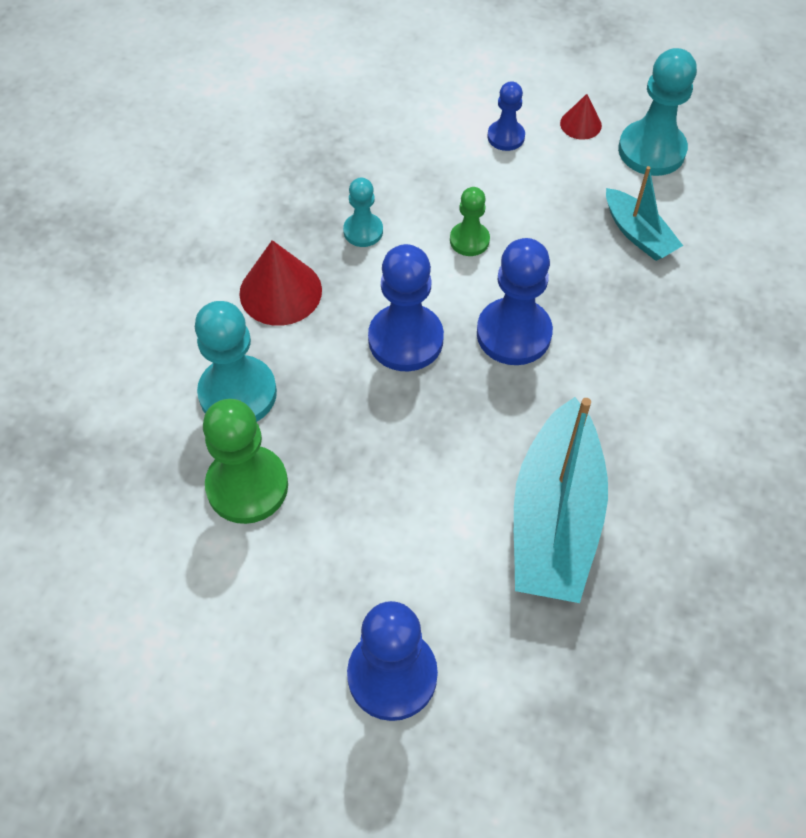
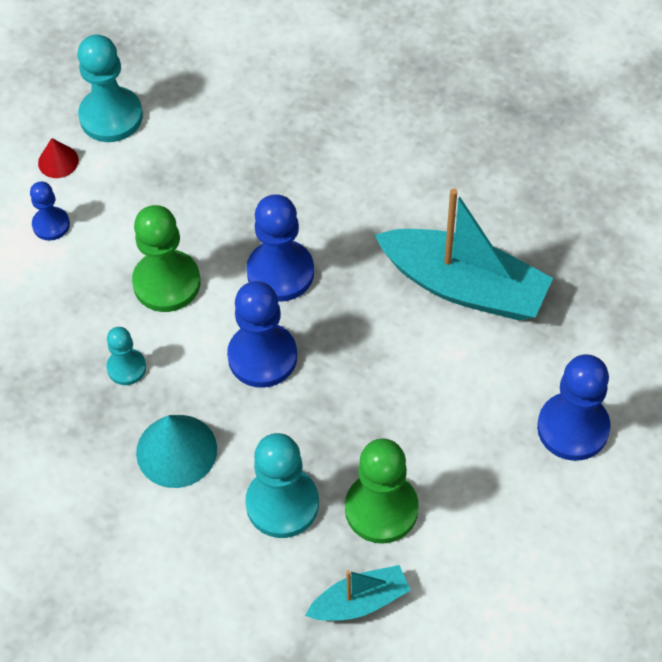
camera: 75 degrees left, 0 degrees up
(280, 291) = (176, 450): red cone -> turquoise cone
(469, 240) = (166, 283): green pawn -> green pawn, size x1.78
(638, 234) = (202, 153): turquoise boat -> turquoise boat (359, 601)

